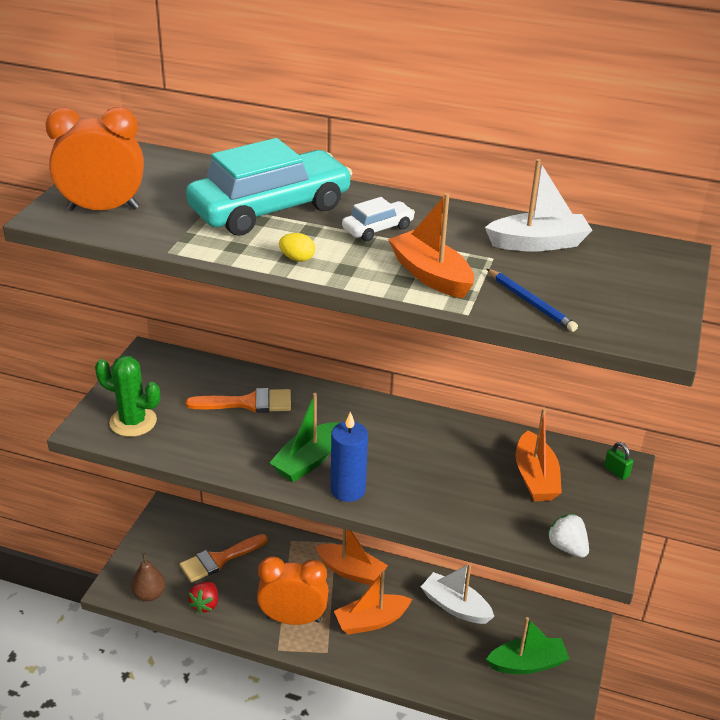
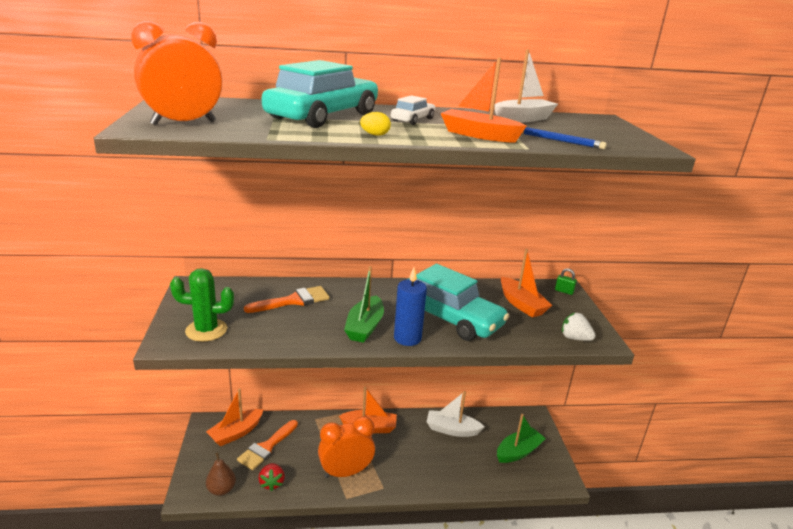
camera: 25 degrees left, 10 degrees down
(371, 621) = (402, 456): orange boat -> orange boat (236, 433)
(420, 473) = (449, 317): none -> turquoise car

